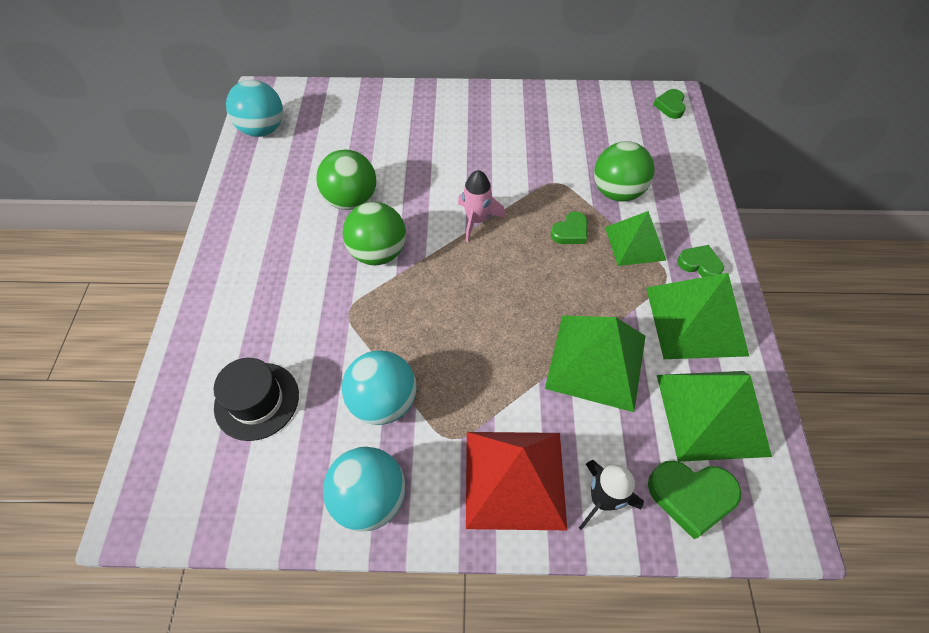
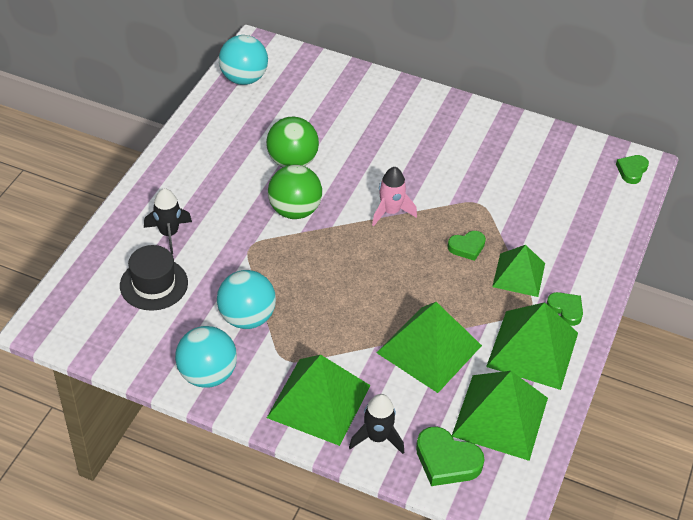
camera: 20 degrees right, 10 degrees down
(250, 329) = (169, 234): none -> black rocket
(514, 479) = (318, 401): red pyramid -> green pyramid
(617, 192) = (530, 229): green ball -> none

